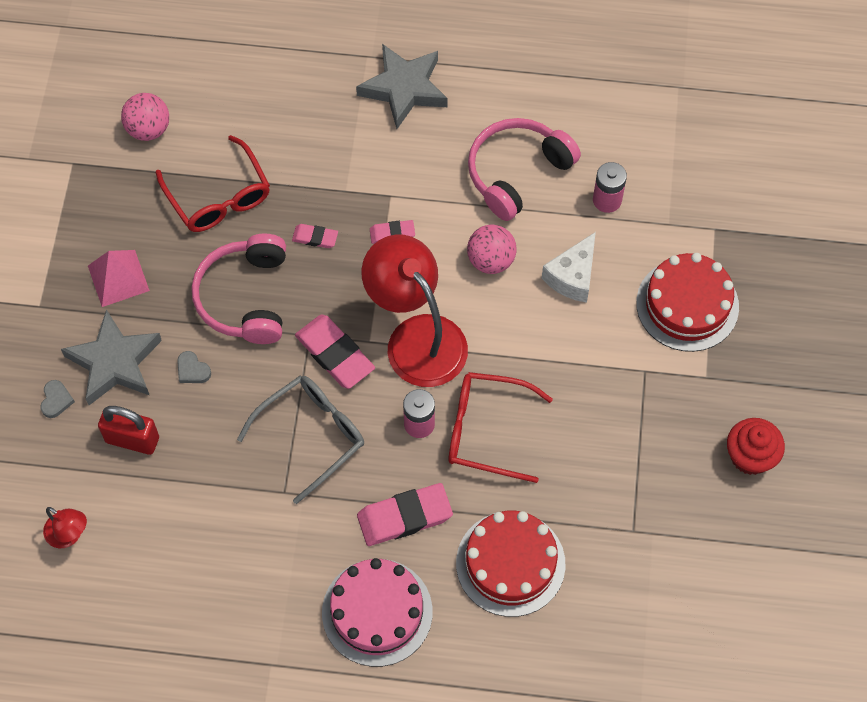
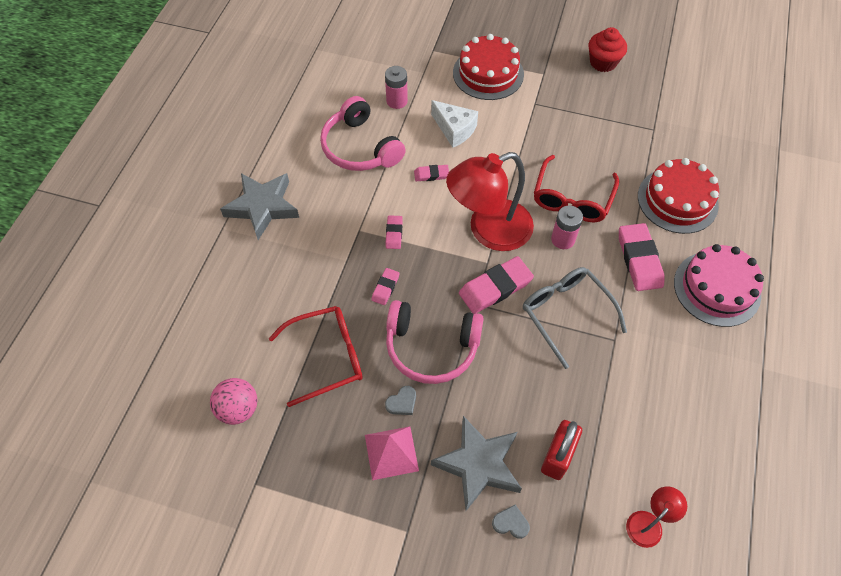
camera: 80 degrees left, 5 degrees down
(192, 370) = (495, 398): grey heart -> grey heart (402, 402)
(491, 260) = (431, 175): pink ball -> pink eraser

